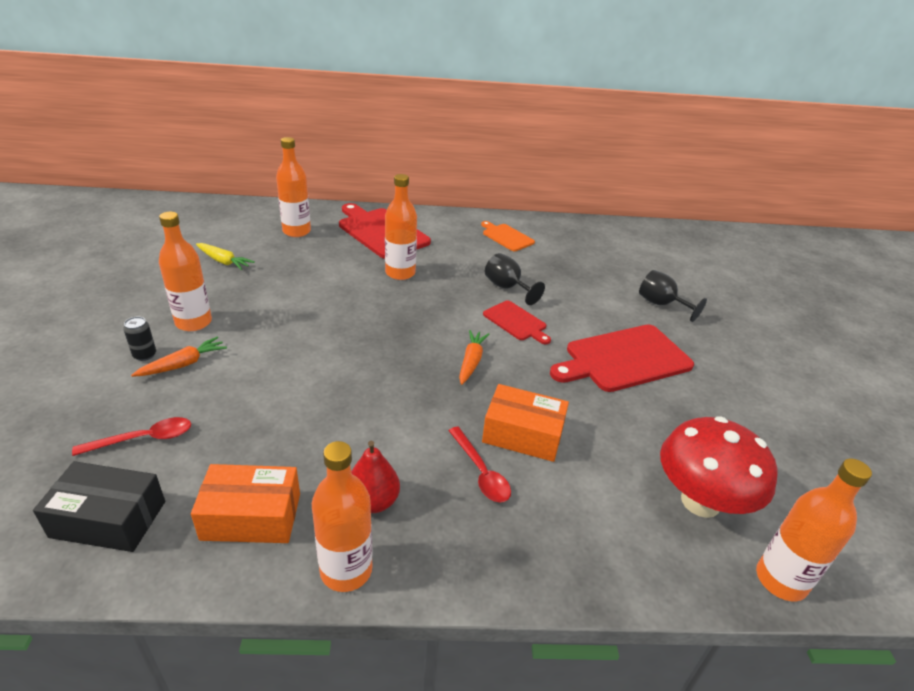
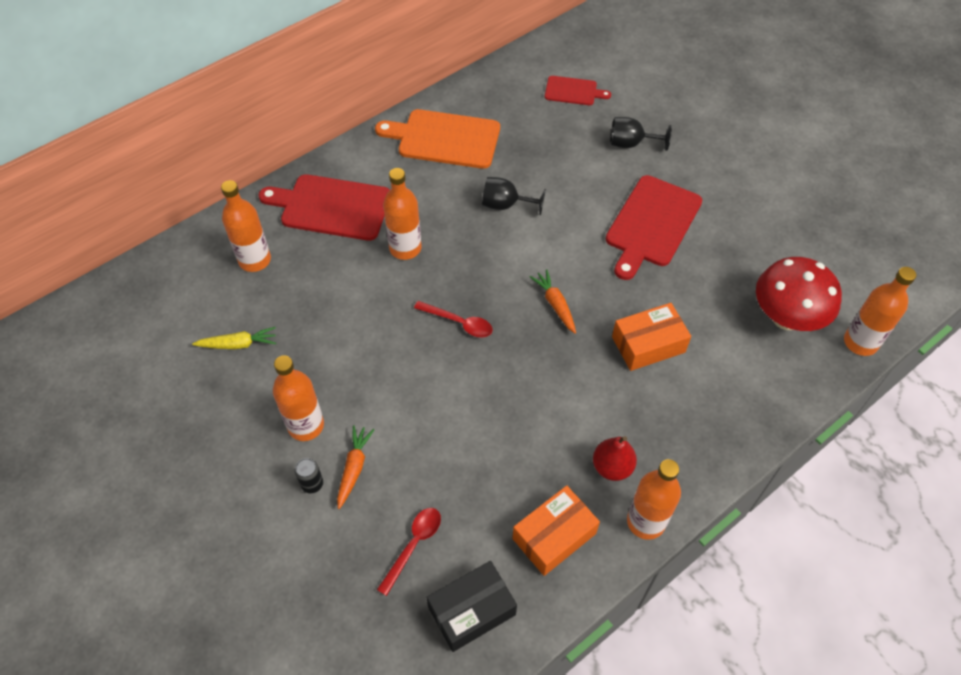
camera: 35 degrees left, 20 degrees up
(481, 472) = (651, 394): red spoon -> red spoon (459, 323)
(506, 237) = (444, 139): orange cutting board -> orange cutting board, size x1.82
(516, 322) = (548, 239): red cutting board -> red cutting board (573, 91)

